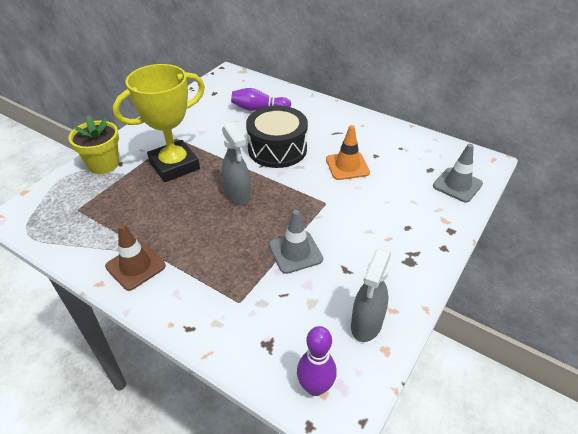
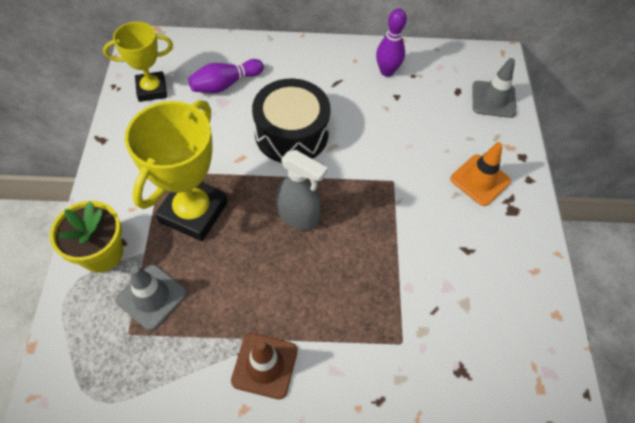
camera: 35 degrees left, 15 degrees up
(211, 96) = (152, 89): none -> yellow trophy
(295, 252) = (409, 256): grey traffic cone -> grey traffic cone (151, 297)
(315, 387) = (530, 387): purple bowling pin -> purple bowling pin (387, 71)
(347, 166) = (380, 123): orange traffic cone -> orange traffic cone (480, 180)
(366, 324) = (525, 299): grey spray bottle -> none

